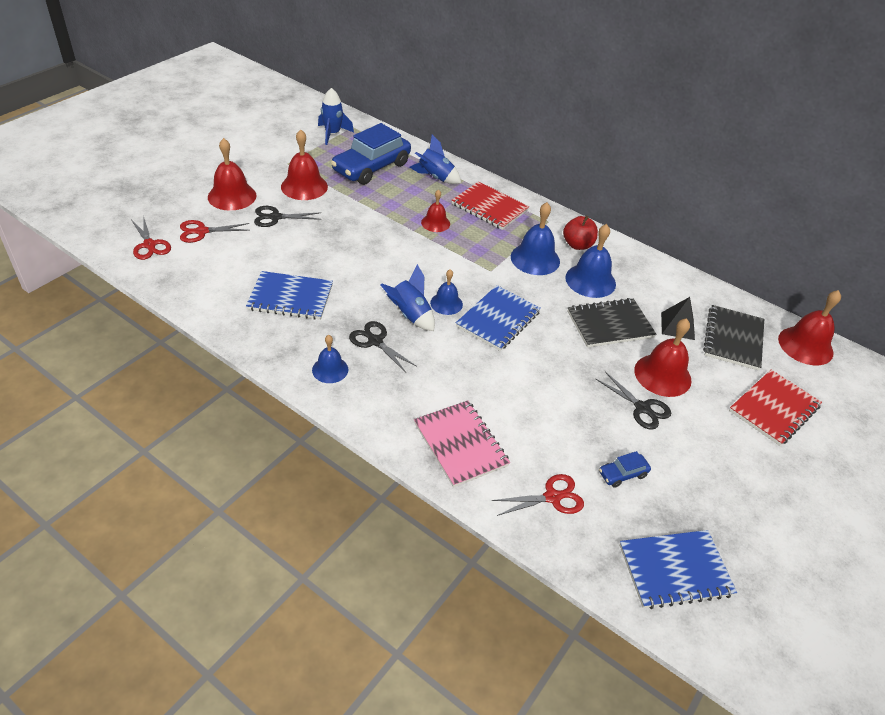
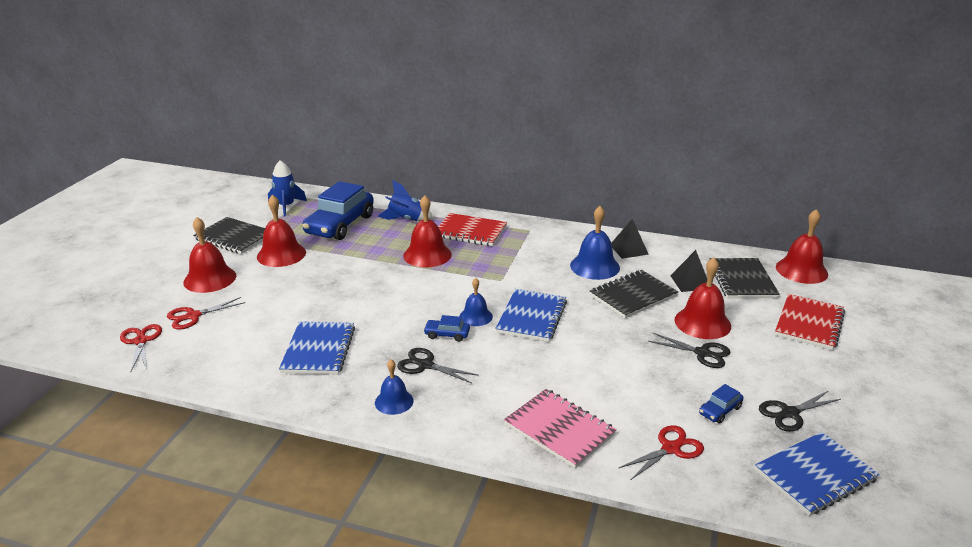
camera: 15 degrees left, 15 degrees down
(149, 245) = (141, 341): red scissors -> red scissors turned 150 degrees counterclockwise
(271, 157) = (234, 237): none -> black notebook
(275, 217) = (265, 286): black scissors -> black scissors (790, 413)
(290, 297) = (318, 350): blue notebook -> blue notebook turned 75 degrees counterclockwise
(410, 315) = (447, 334): blue rocket -> blue car
(435, 223) = (427, 255): red bell -> red bell, size x1.64
(535, 259) = (535, 261): blue bell -> none
(577, 245) = (566, 242): red apple -> none
(636, 270) = (629, 249): none -> black pyramid

